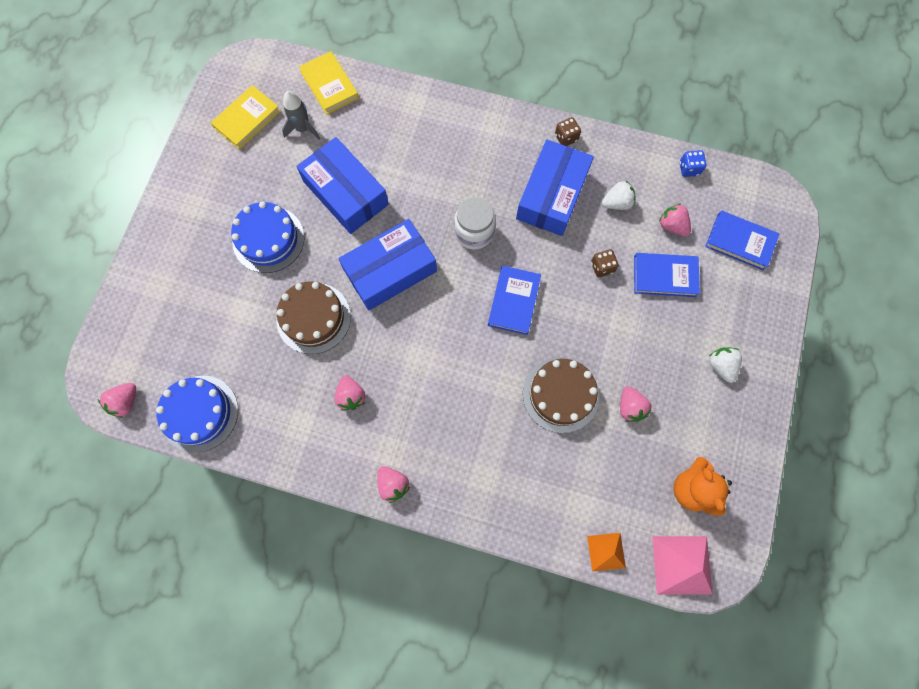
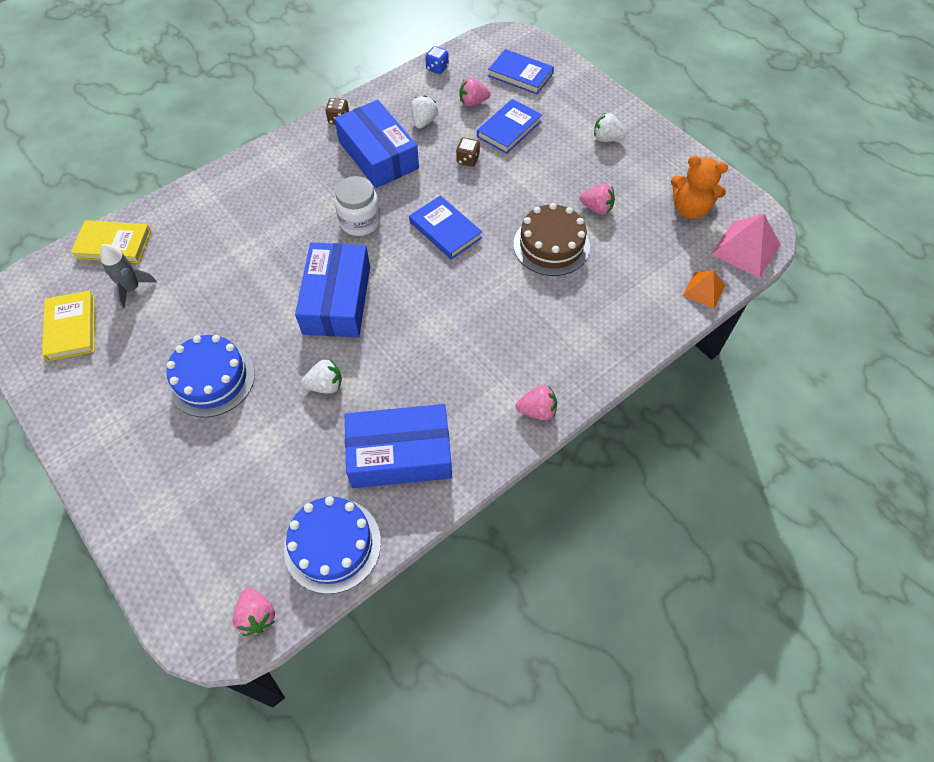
camera: 55 degrees left, 15 degrees down
(313, 318) = (325, 385): brown cake -> white strawberry
(346, 193) = (230, 291): blue box -> blue box (400, 454)
(351, 396) = (427, 397): pink strawberry -> none
(740, 242) = (520, 75): blue book -> blue book turned 60 degrees clockwise

